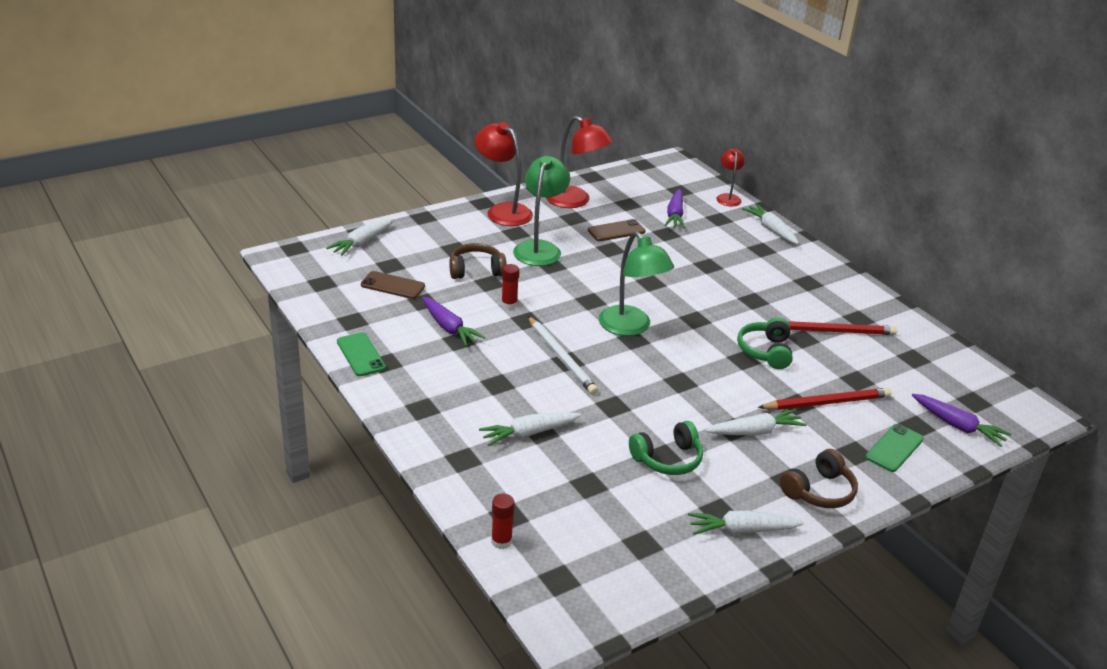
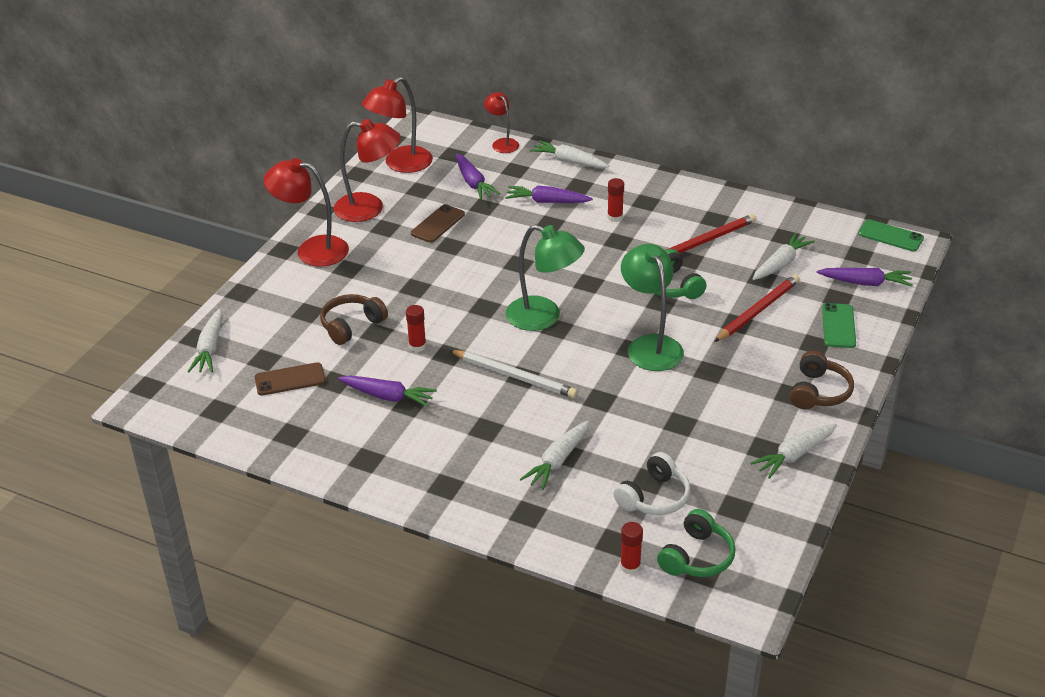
camera: 30 degrees left, 5 degrees up
(361, 355) = (336, 464): green phone -> green phone (890, 236)
(540, 248) = (387, 274): green lamp -> green lamp (650, 345)
(579, 499) = (654, 497): none -> white headphones
(631, 182) = (400, 164): none -> red lamp
(667, 459) = (686, 425): green headphones -> green headphones (697, 557)
(721, 250) = (547, 202): none -> purple carrot
(755, 432) = (729, 365): white carrot -> white carrot (781, 264)
(768, 282) = (615, 217): none -> red glue stick

